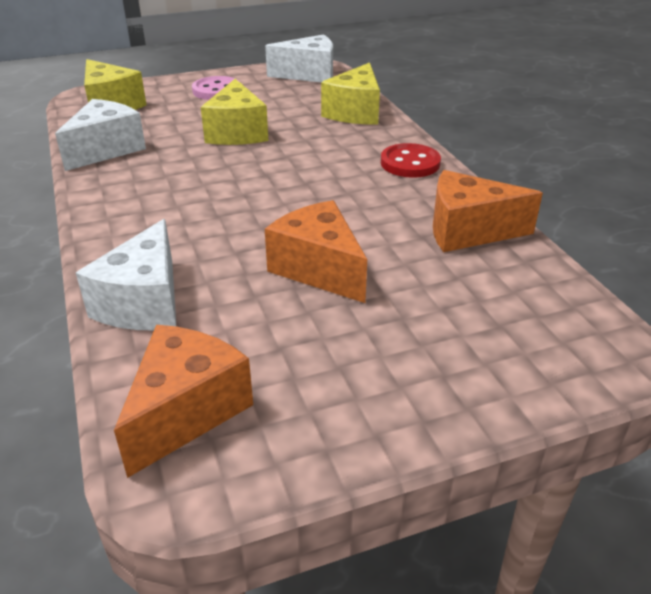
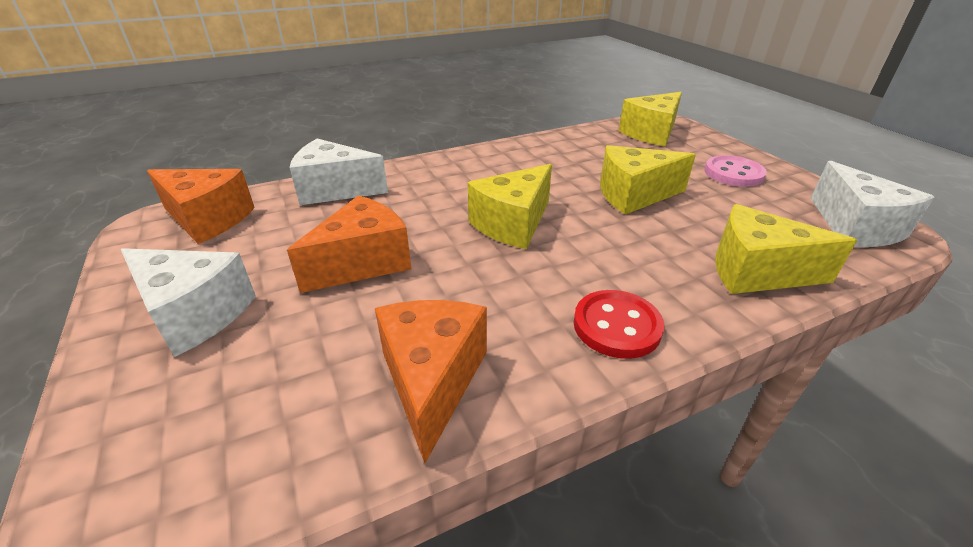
camera: 85 degrees right, 0 degrees up
(106, 150) = (563, 144): white cheese -> white cheese (195, 314)
(269, 189) = (513, 224): none -> yellow cheese

